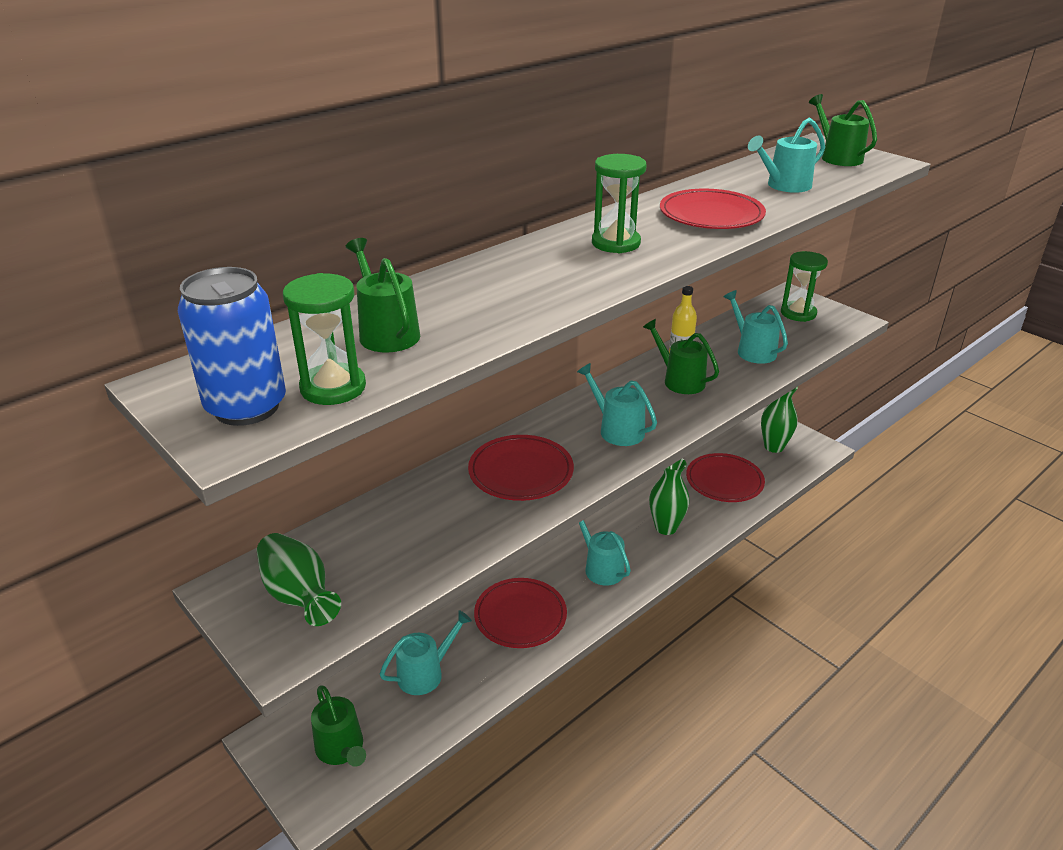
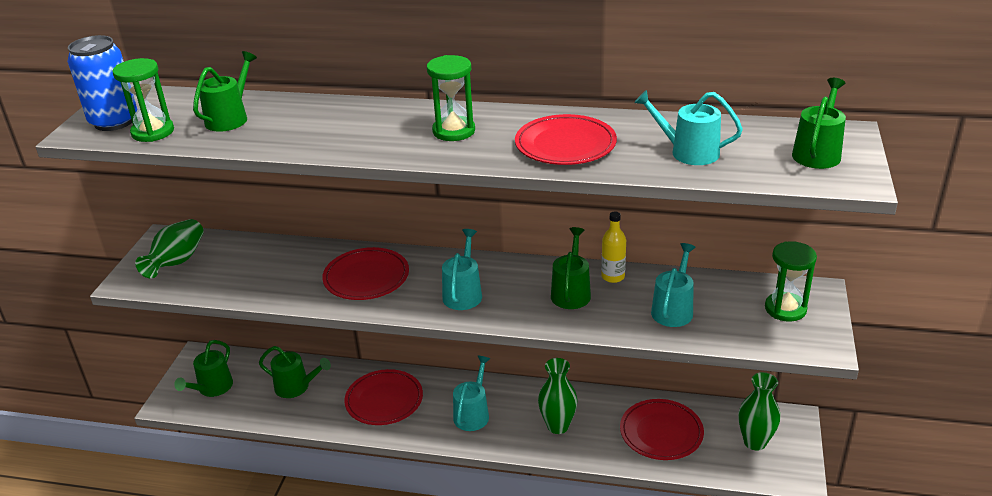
camera: 55 degrees right, 0 degrees up
(425, 673) = (296, 387): turquoise watering can -> green watering can

